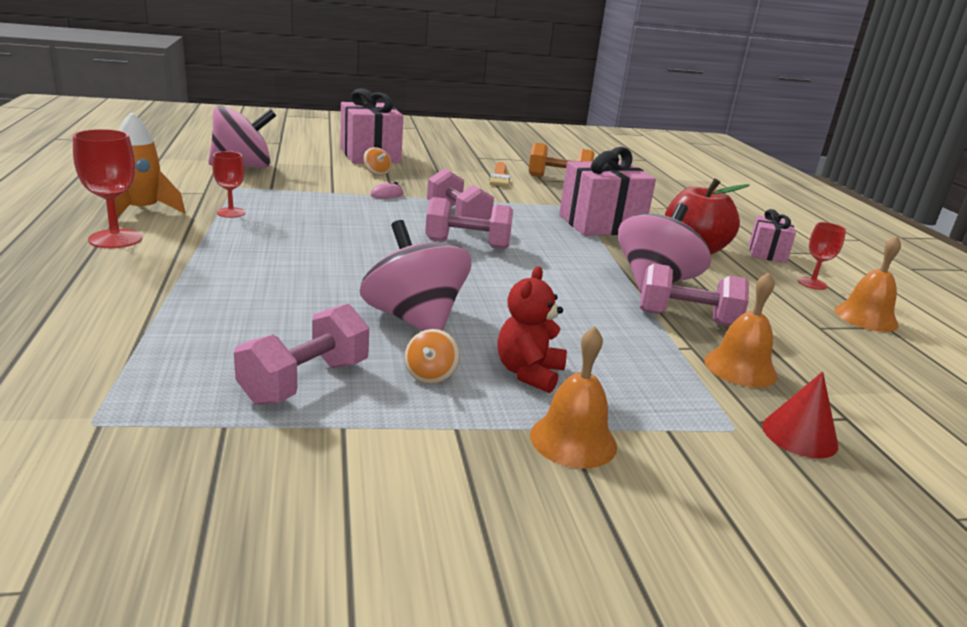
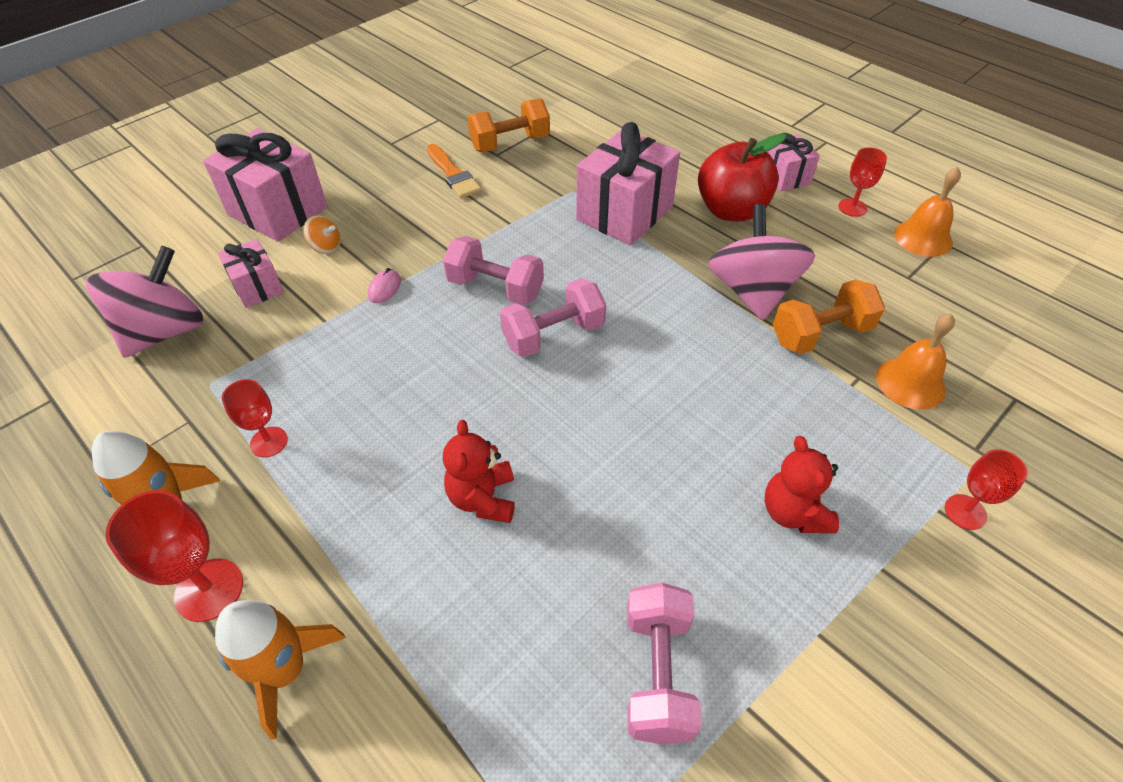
camera: 30 degrees left, 25 degrees up
(101, 276) = (285, 670): none -> orange rocket
(314, 275) = (483, 498): none -> red teddy bear
(315, 171) = (257, 287): none -> pink gift
(414, 319) = (639, 503): pink spinning top -> none
(430, 375) = (733, 578): orange spinning top -> none
(573, 440) = (899, 578): orange bell -> none
(687, 318) = (820, 334): pink dumbbell -> orange dumbbell
(694, 442) = (965, 512): none -> red goblet
(799, 435) = (1010, 447): red cone -> none

